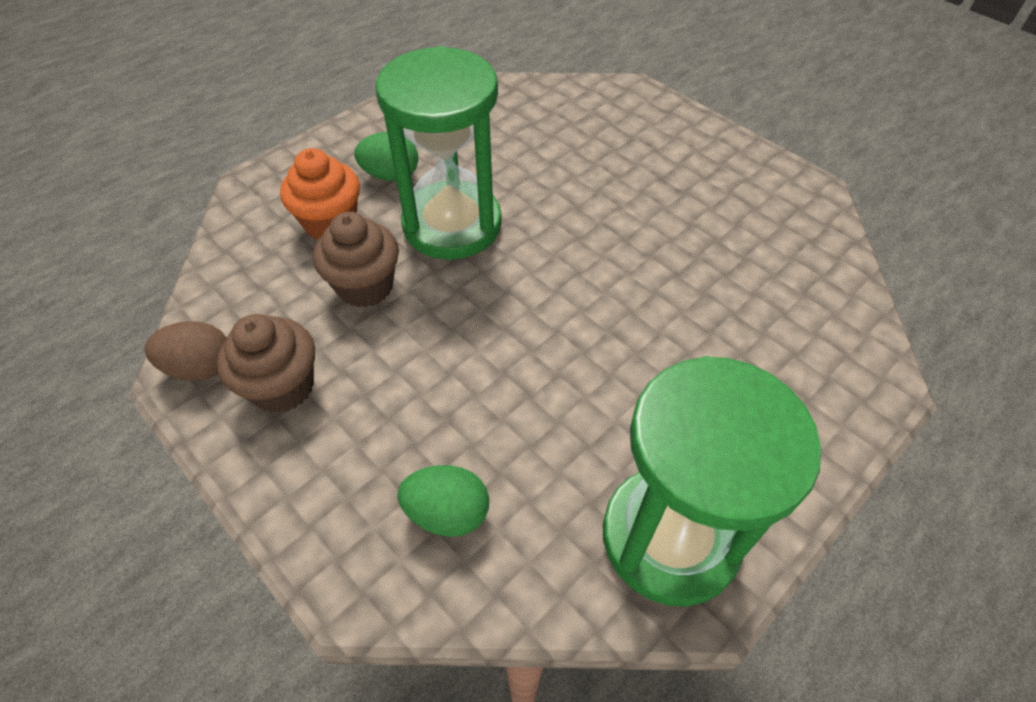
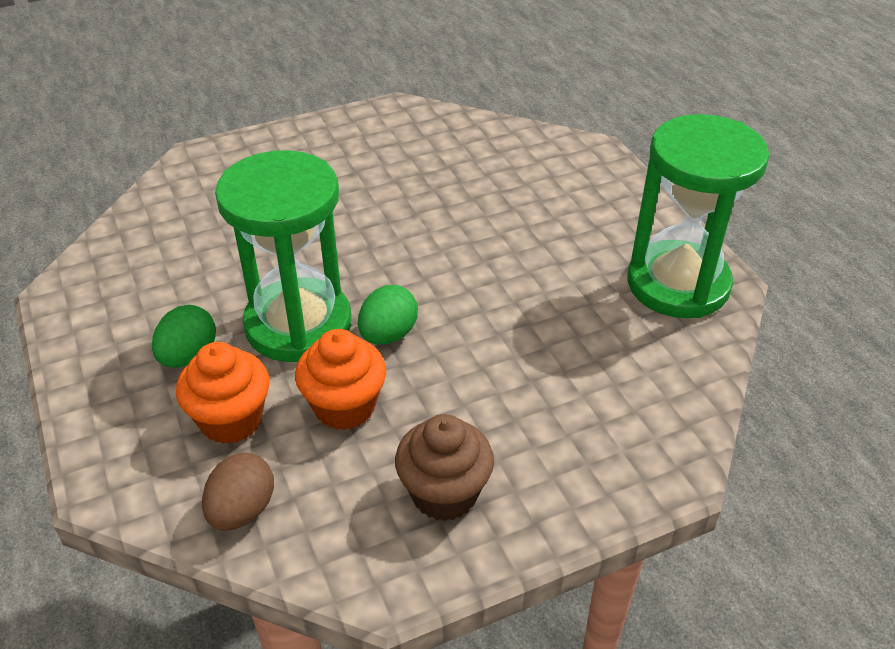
camera: 70 degrees left, 10 degrees down
(201, 367) = (385, 564): brown egg -> brown egg (242, 510)
(365, 286) = (344, 407): brown cupcake -> orange cupcake
(447, 513) = (623, 398): green egg -> green egg (388, 334)

